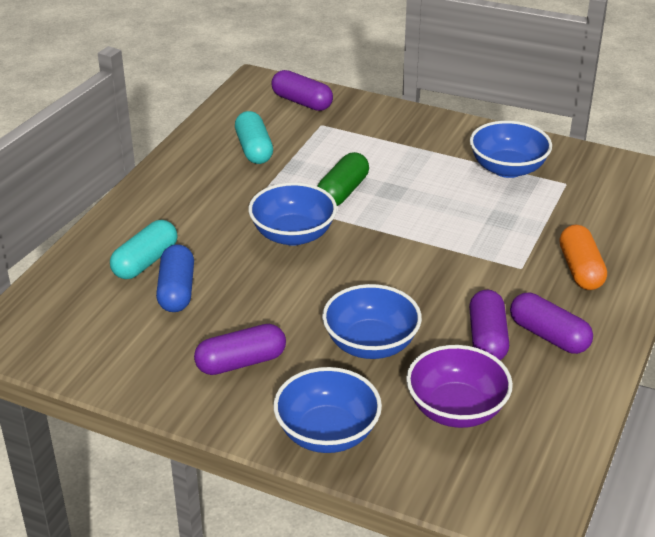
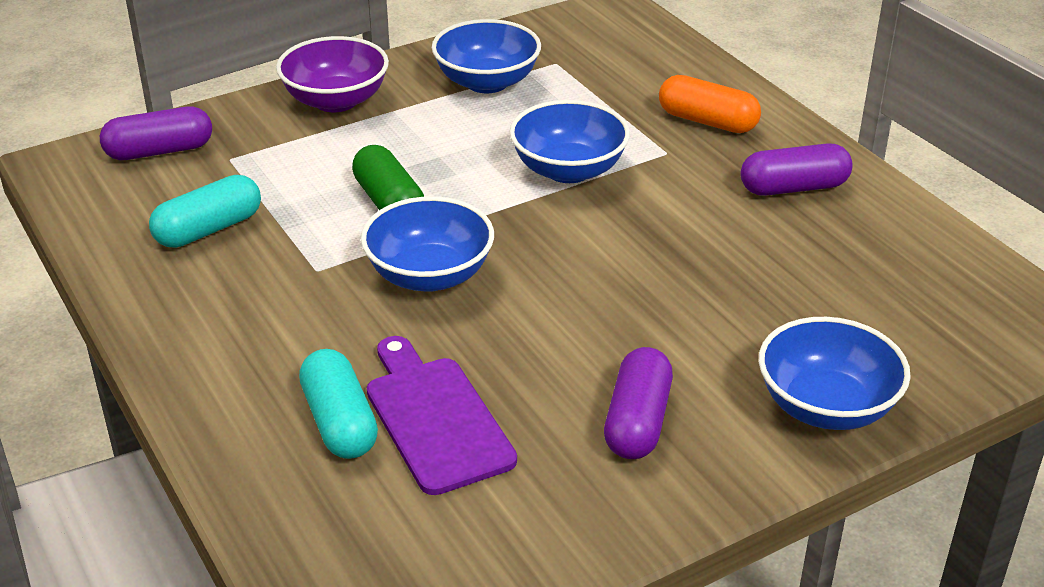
camera: 55 degrees left, 0 degrees up
(176, 291) = (435, 418): blue capsule -> purple cutting board
(254, 149) = (209, 229): turquoise capsule -> turquoise capsule turned 60 degrees counterclockwise
(371, 344) = (697, 307): blue bowl -> blue bowl (568, 170)
(456, 409) = (859, 297): purple bowl -> purple bowl (336, 101)
(487, 338) = (762, 226): purple capsule -> none

